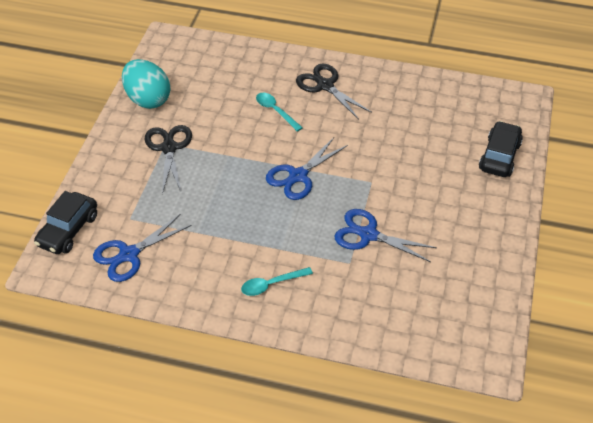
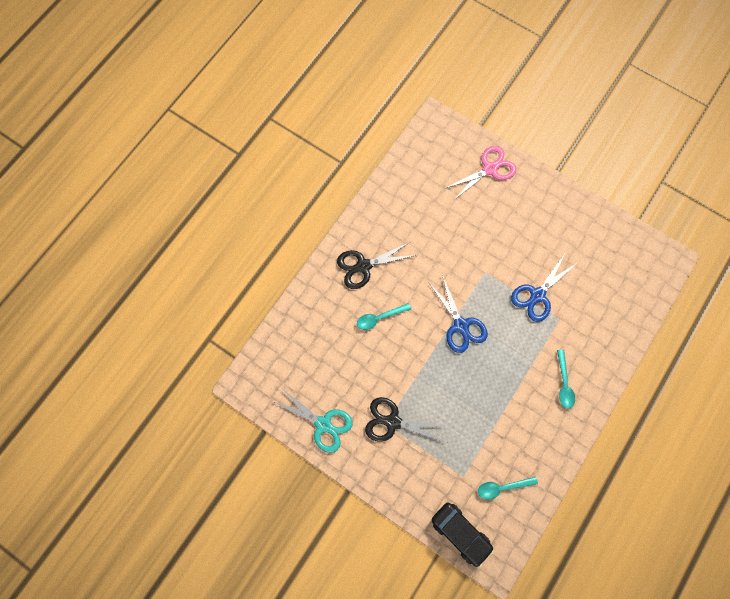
camera: 70 degrees left, 25 degrees up
(129, 254) = (502, 487): blue scissors -> turquoise spoon
(148, 99) = (323, 424): turquoise egg -> turquoise scissors
(499, 156) = (490, 169): black car -> pink scissors

